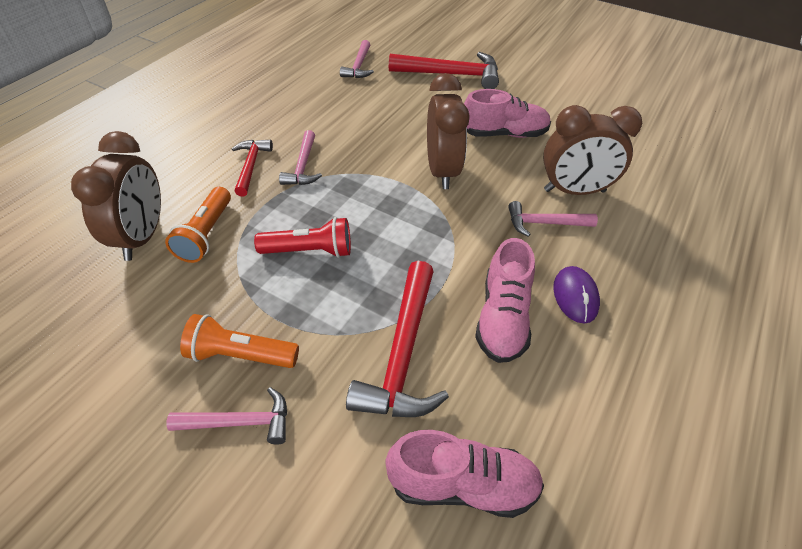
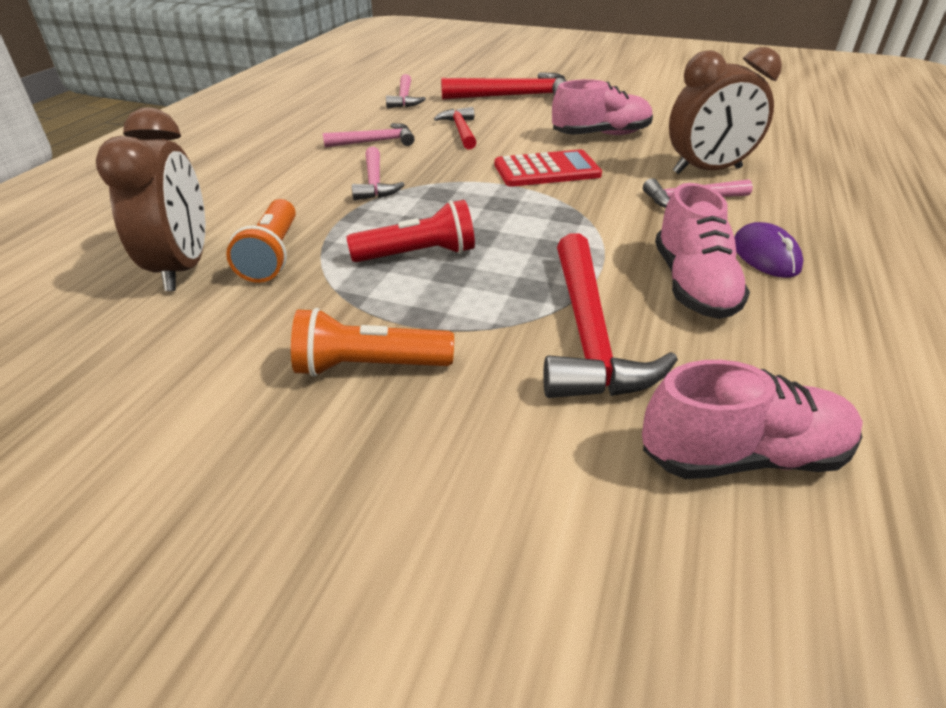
camera: 10 degrees left, 10 degrees down
(240, 422) = (398, 438): pink hammer -> pink hammer (375, 142)
(251, 166) = (307, 189): red hammer -> red hammer (460, 131)
(442, 171) = (547, 170): brown clock -> red calculator

